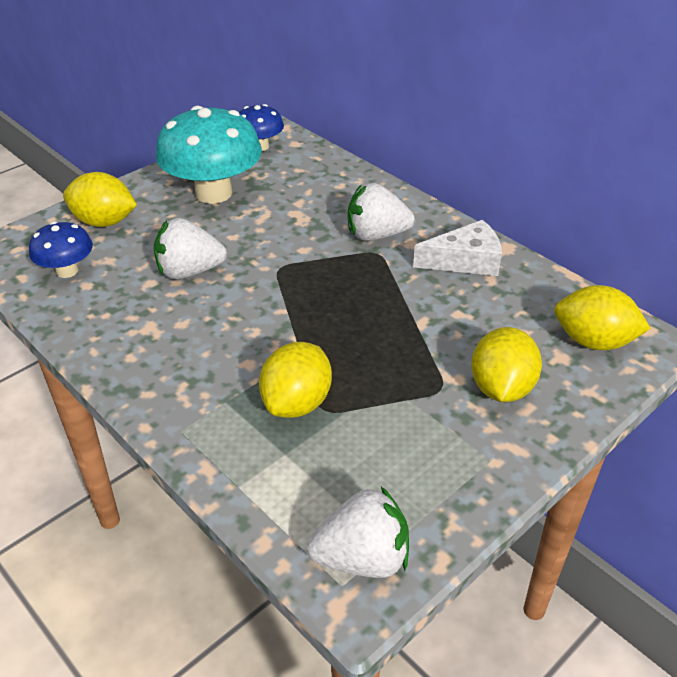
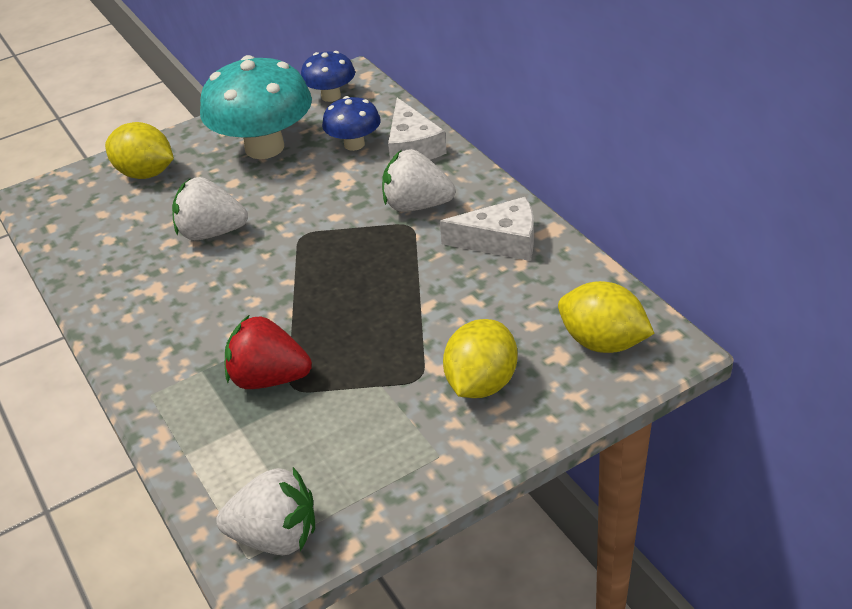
camera: 15 degrees right, 0 degrees up
(67, 271) = (95, 223): blue mushroom -> blue mushroom (354, 144)
(297, 403) = (269, 378): yellow lemon -> red strawberry
(352, 185) = (412, 146): none -> white cheese

